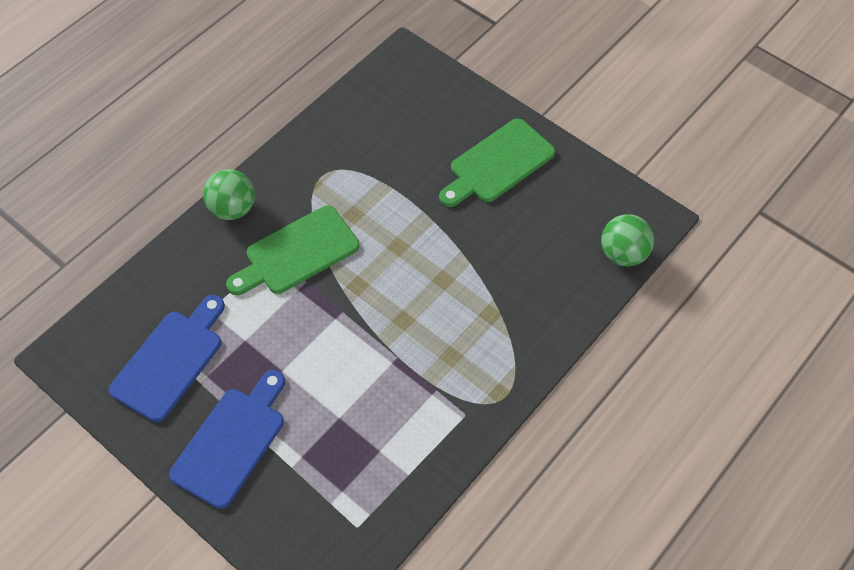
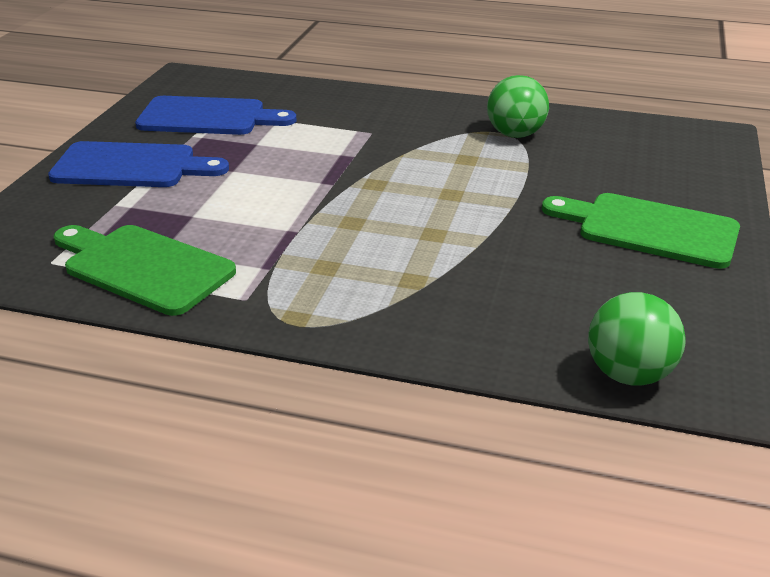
camera: 65 degrees right, 25 degrees down
(233, 209) = (406, 101): green ball -> green ball (515, 134)
(297, 253) = (385, 143): green cutting board -> green cutting board (143, 267)

